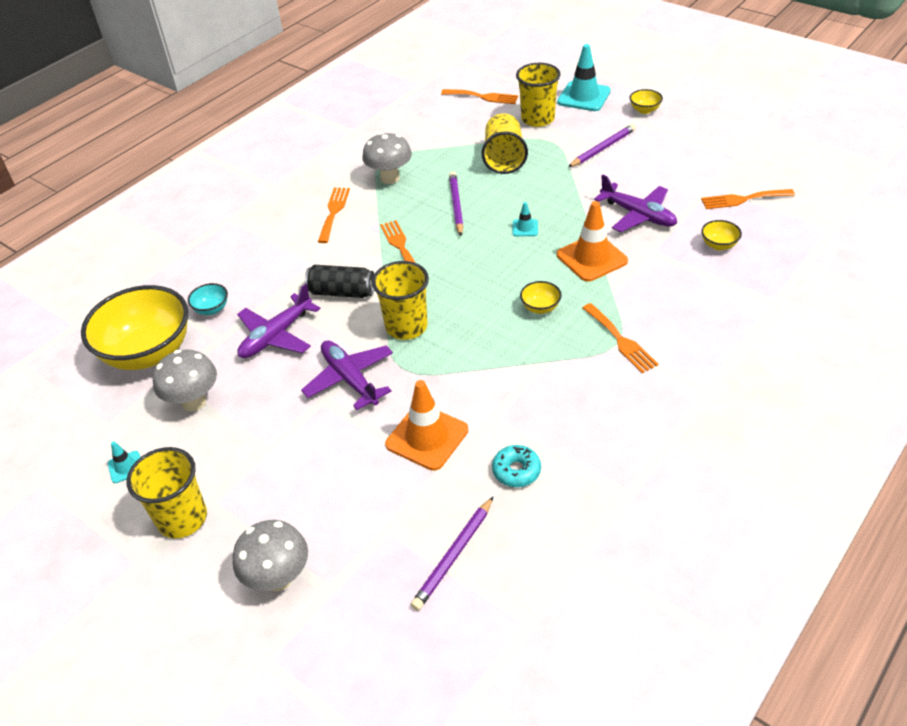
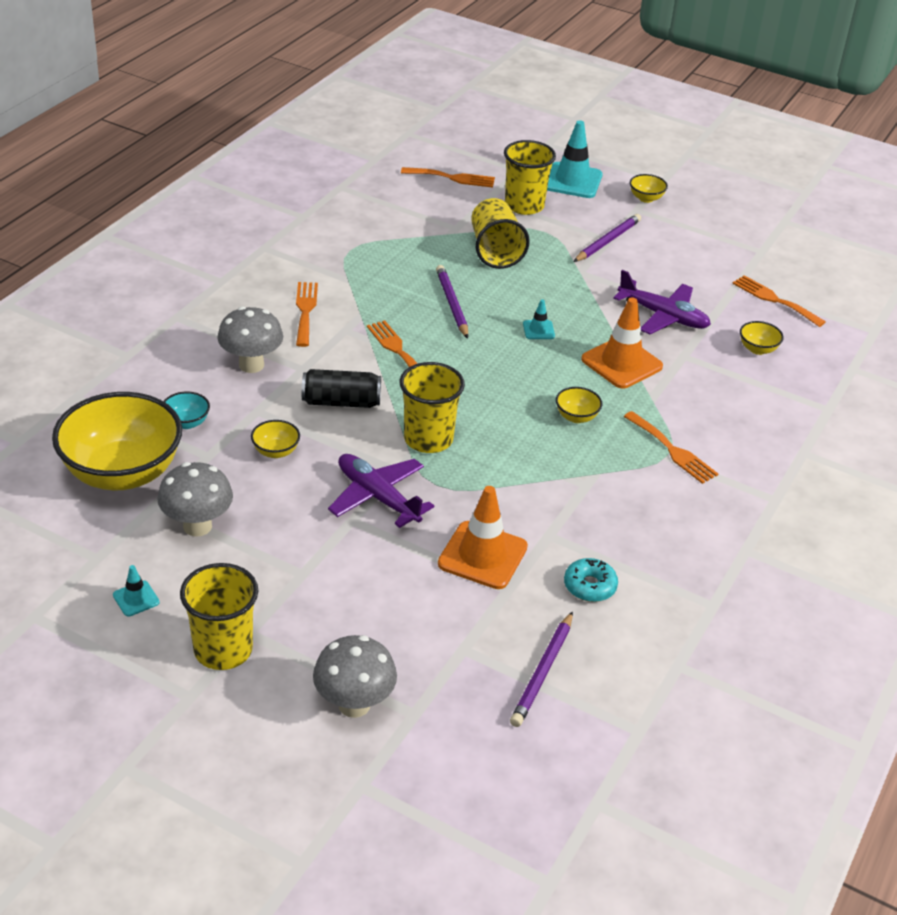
camera: 15 degrees left, 5 degrees down
(276, 336) = (276, 451): purple plane -> yellow bowl
(390, 178) = (363, 272): grey mushroom -> grey mushroom (251, 365)
(743, 199) = (774, 300): orange fork -> orange fork turned 60 degrees clockwise

